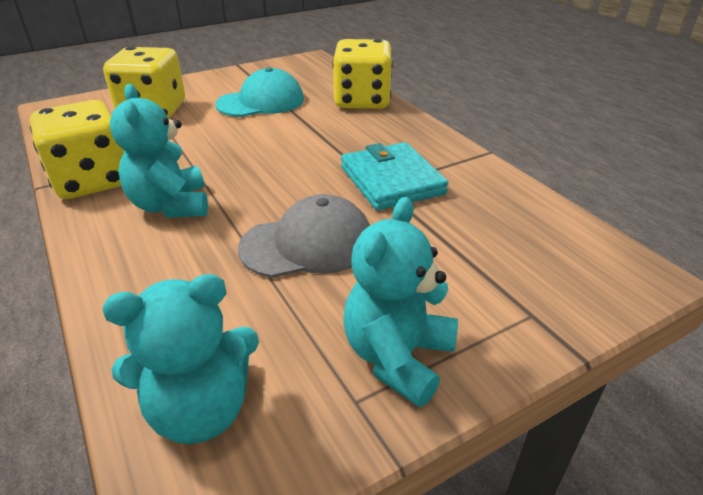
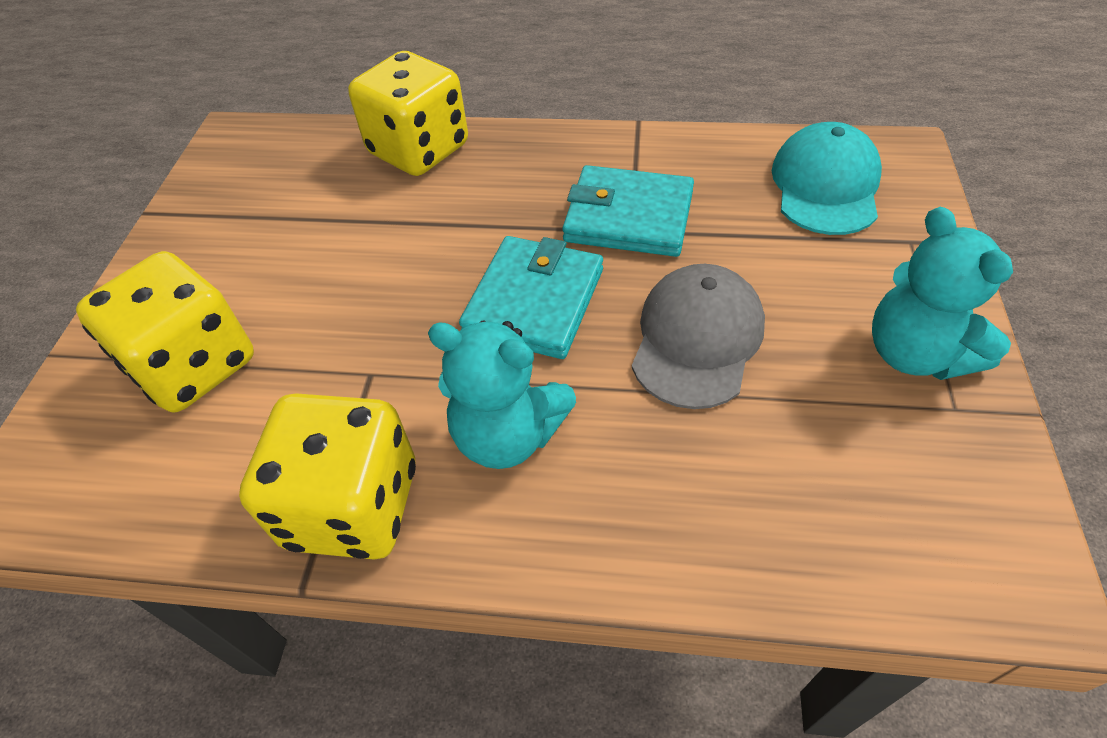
camera: 50 degrees left, 15 degrees up
(201, 409) = (910, 531): turquoise teddy bear -> none
(261, 102) = (309, 238): turquoise cap -> turquoise cap (825, 185)
(281, 176) = (534, 301): none -> turquoise wallet

